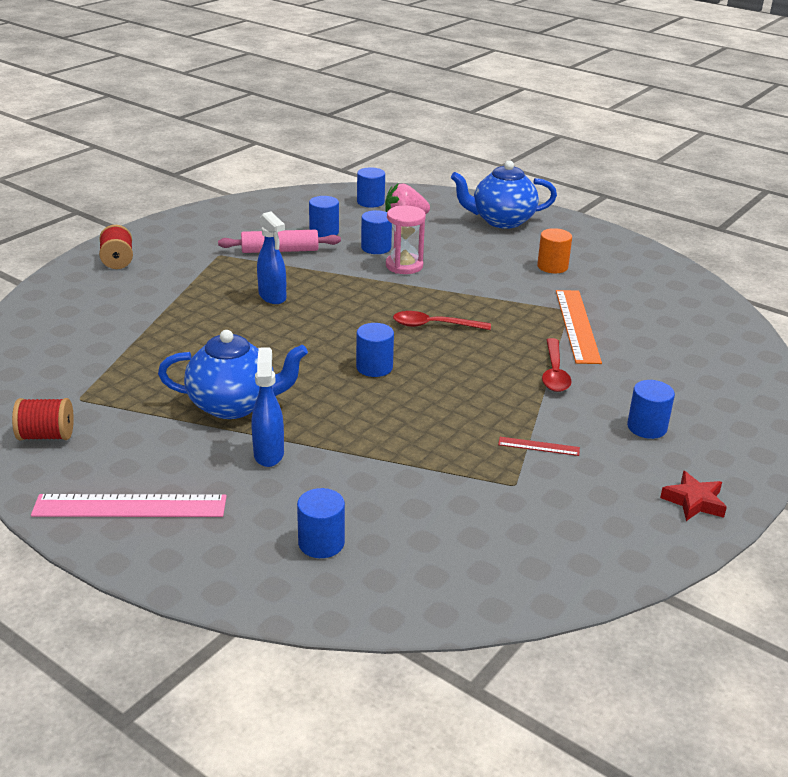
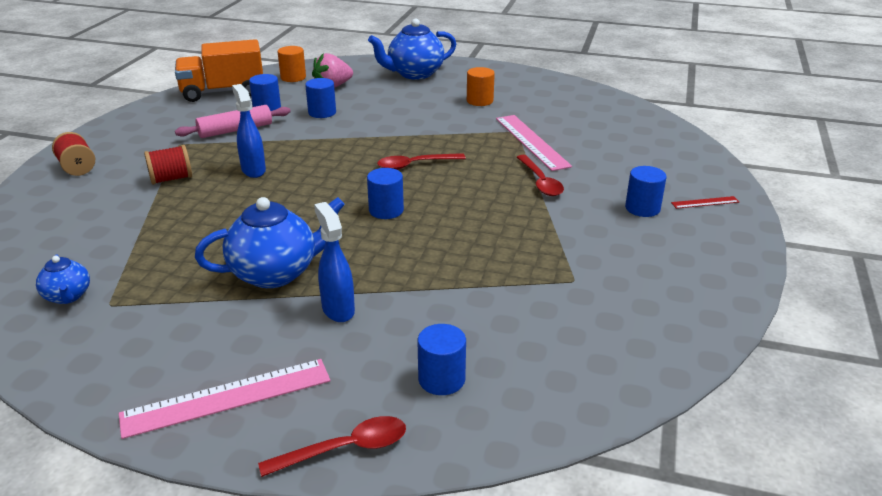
camera: 20 degrees left, 0 degrees up
(46, 436) = (93, 350): red spool -> red spool (171, 179)
(50, 383) = (68, 296): none -> blue teapot
(201, 578) = (345, 449): none -> red spoon
(272, 297) = (253, 170): blue spray bottle -> blue spray bottle turned 150 degrees counterclockwise
(291, 206) = (223, 92): none -> orange truck
(370, 202) = (293, 77): blue cylinder -> orange cylinder
(404, 266) = (356, 122): pink hourglass -> none
(538, 446) = (570, 244): red ruler -> red ruler (705, 202)
(577, 325) = (531, 142): orange ruler -> pink ruler
(694, 501) = (721, 258): red star -> none

